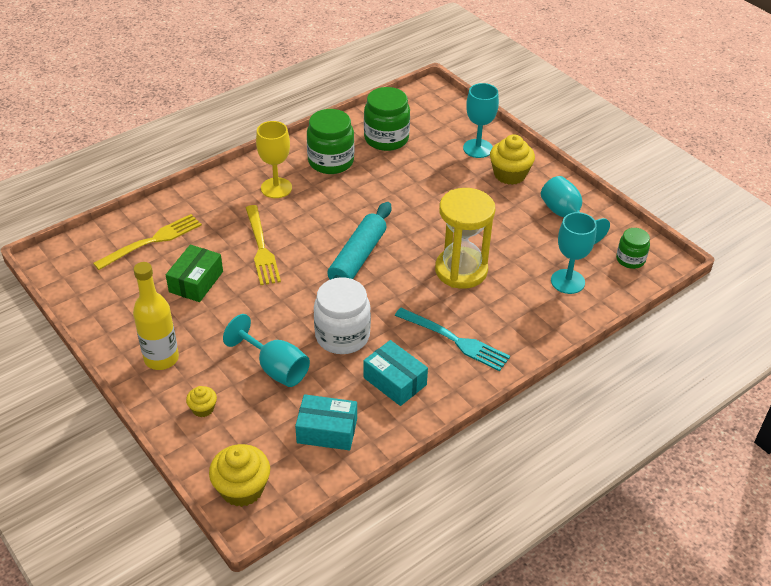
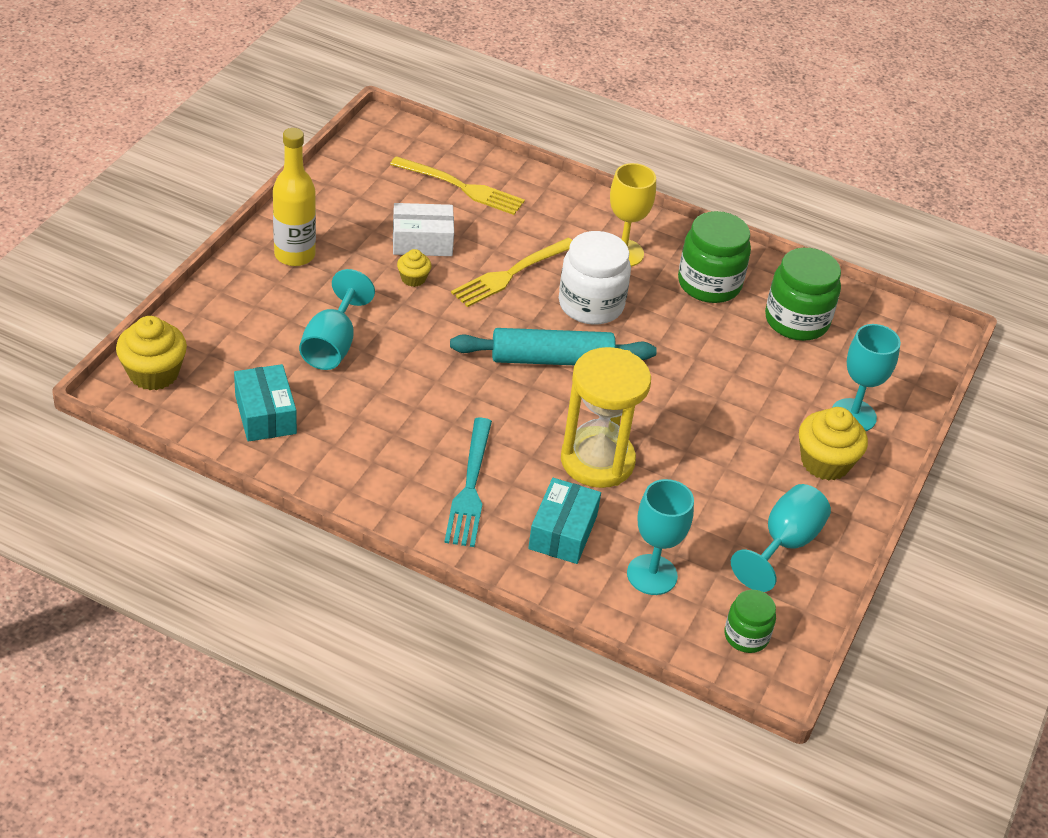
camera: 60 degrees right, 0 degrees up
(196, 282) = (422, 241): green box -> white box
(203, 409) = (243, 309): yellow cupcake -> yellow cupcake (413, 278)
(342, 336) = (414, 384): white jar -> white jar (591, 305)
(395, 381) = (371, 450): turquoise box -> turquoise box (563, 532)

